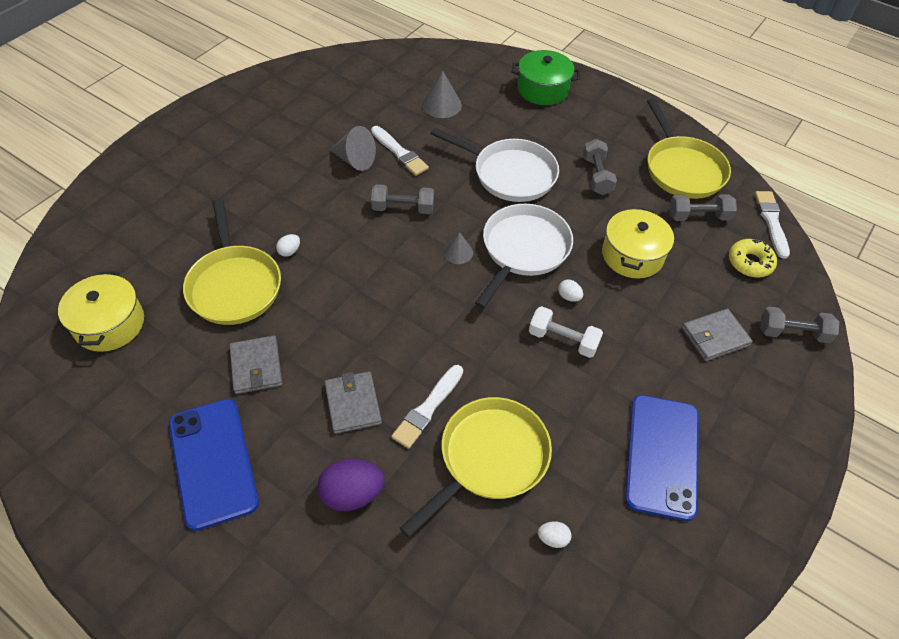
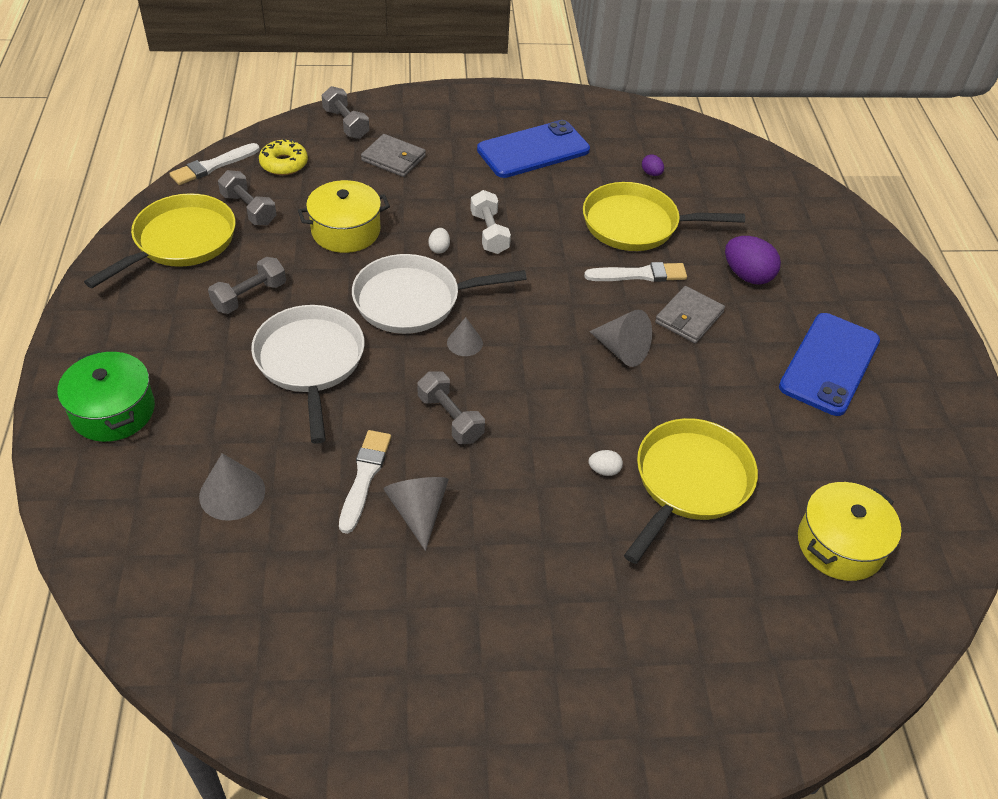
camera: 130 degrees left, 5 degrees down
(256, 366) = (736, 399): grey wallet -> none
(366, 333) = (622, 350): none -> grey cone
(553, 538) = (651, 173): white egg -> purple egg

